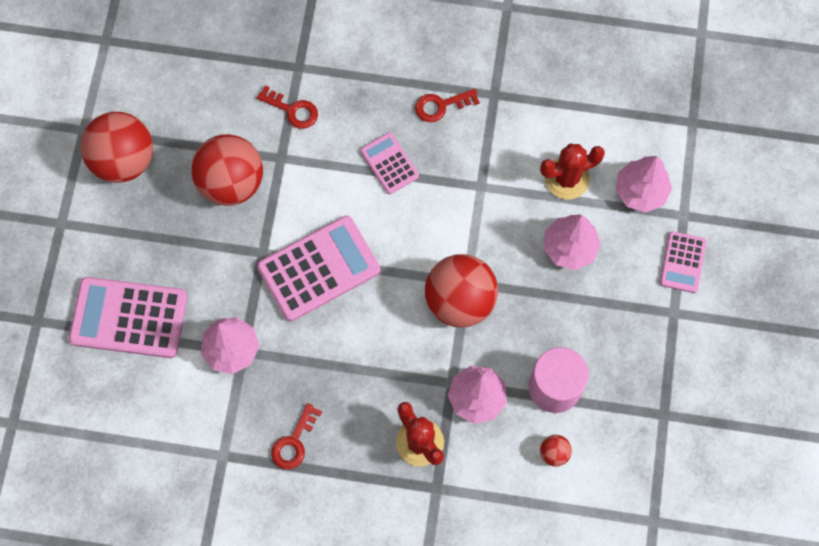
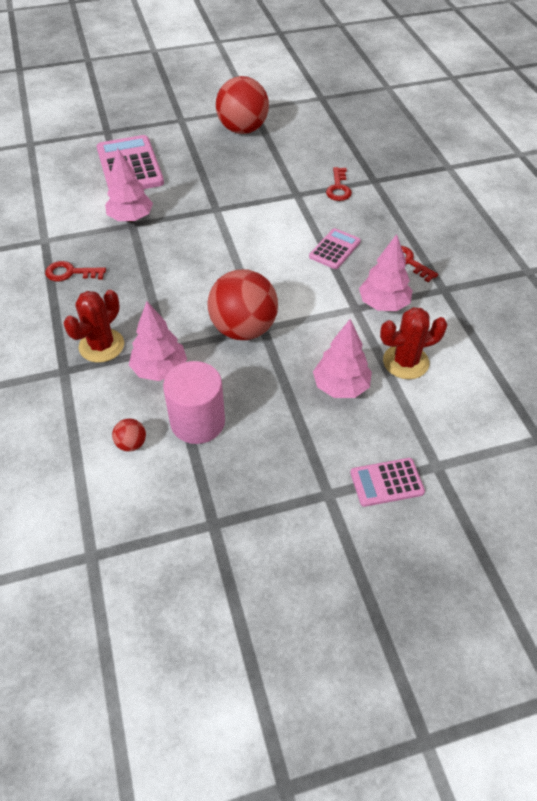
camera: 65 degrees right, 20 degrees down
(231, 183) = (260, 178): red ball -> none
(319, 269) = (221, 240): pink calculator -> none
(567, 178) = (405, 362): red cactus -> red cactus turned 60 degrees counterclockwise
(640, 191) = (435, 421): pink tree -> pink tree (383, 304)

